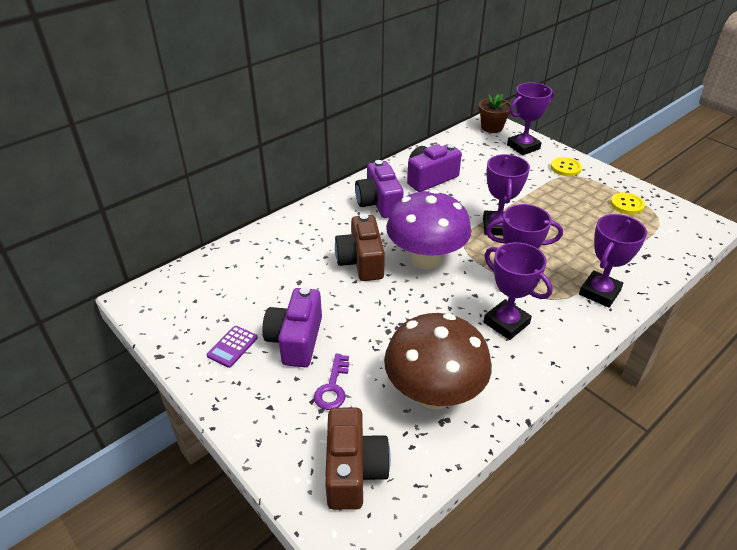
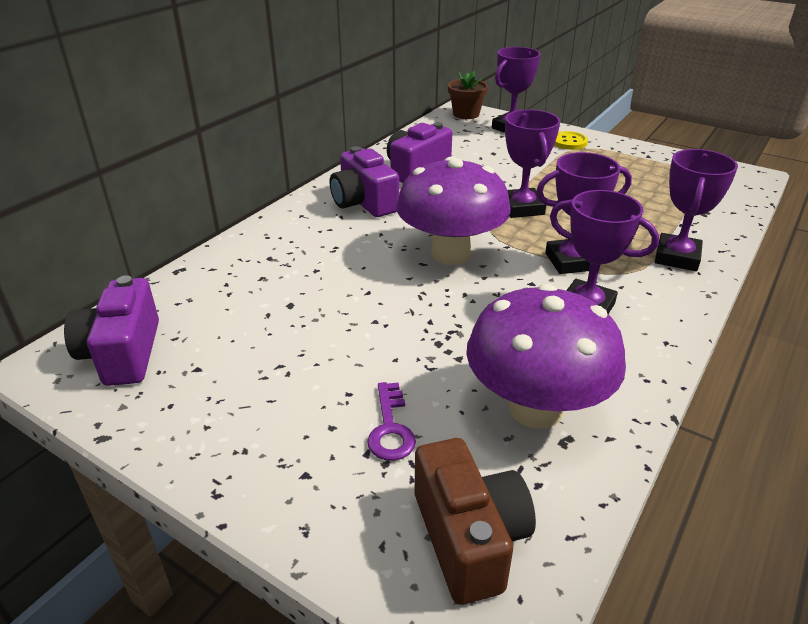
camera: 15 degrees left, 5 degrees down
(232, 347) = (219, 403): purple calculator -> none
(296, 340) = (312, 377): purple camera -> purple camera (123, 353)
(361, 261) = (367, 268): brown camera -> none
(434, 393) = (535, 408): brown mushroom -> purple mushroom
(626, 204) = (655, 168): yellow button -> none

